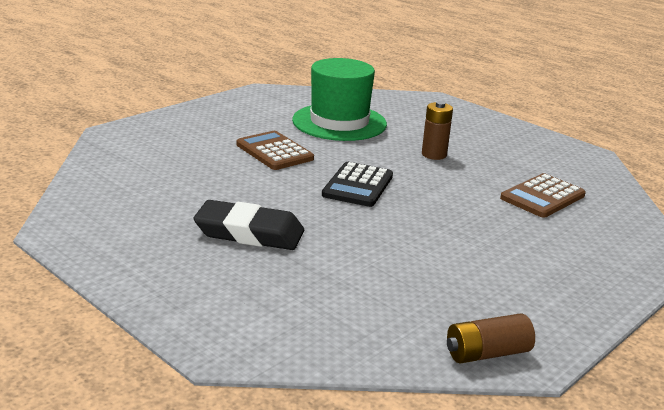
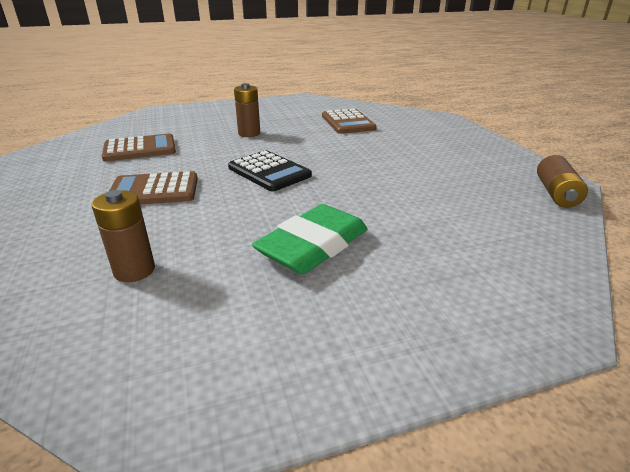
camera: 60 degrees left, 5 degrees up
(169, 180) = (134, 270): none -> brown battery
(249, 233) = (313, 246): black eraser -> green eraser
(339, 122) = (140, 149): green hat -> brown calculator

